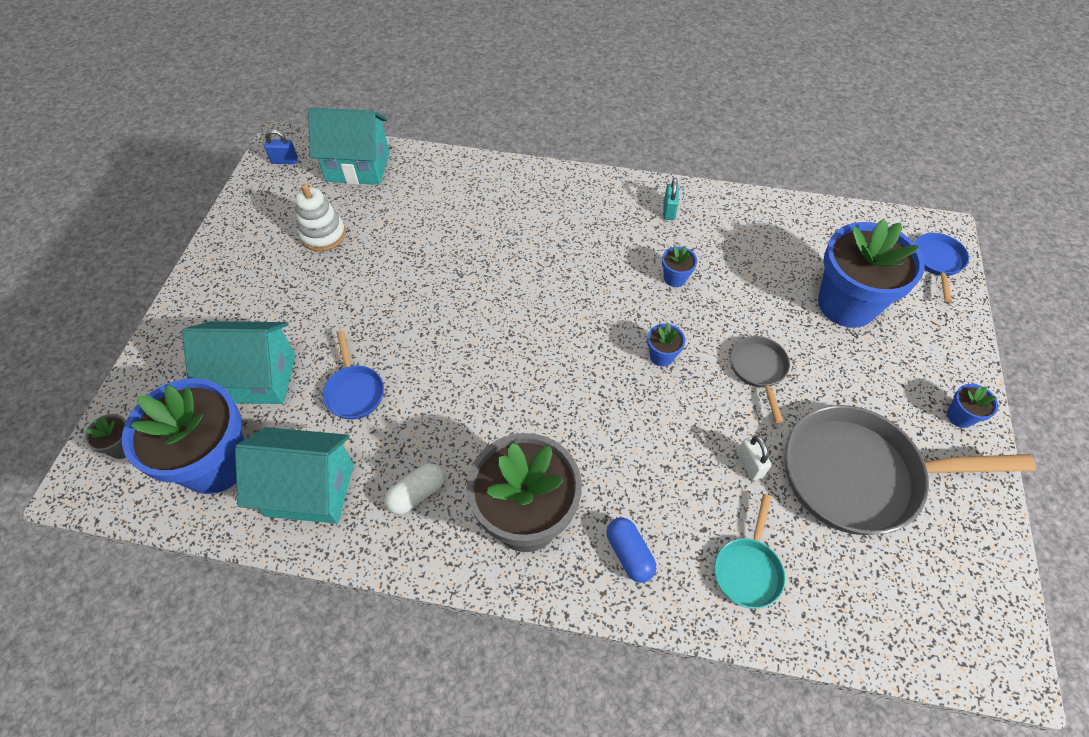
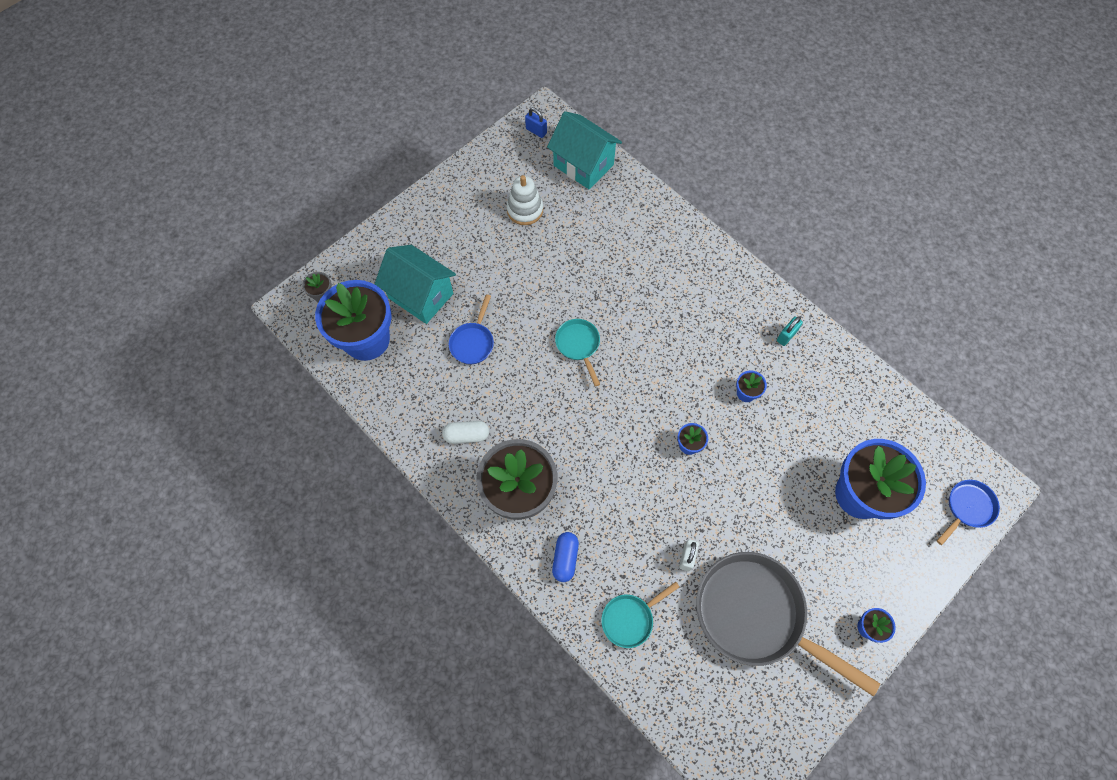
camera: 35 degrees right, 10 degrees up
(310, 490) = (408, 392): turquoise house -> none
(476, 328) = (578, 345): none -> turquoise pan
(758, 370) = (749, 499): grey pan -> none

